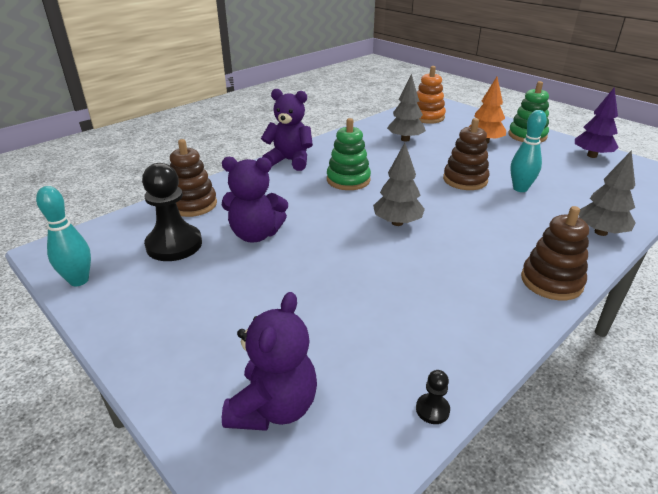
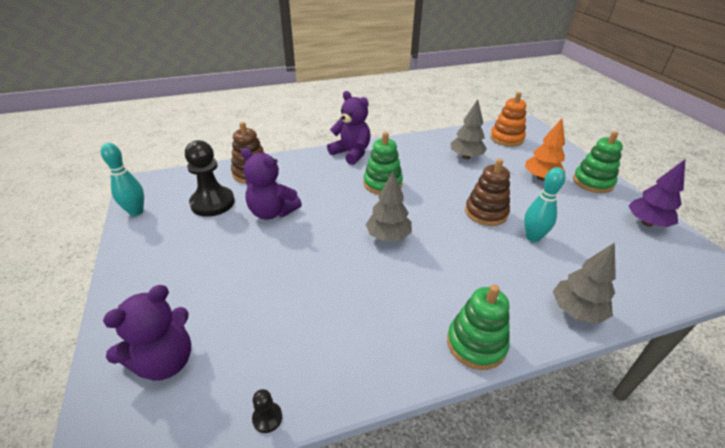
camera: 25 degrees right, 5 degrees up
(551, 281) = (476, 344): brown stacking toy -> green stacking toy

